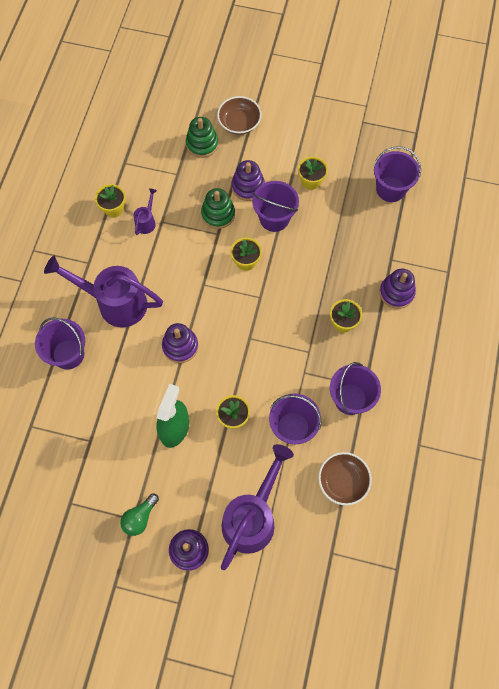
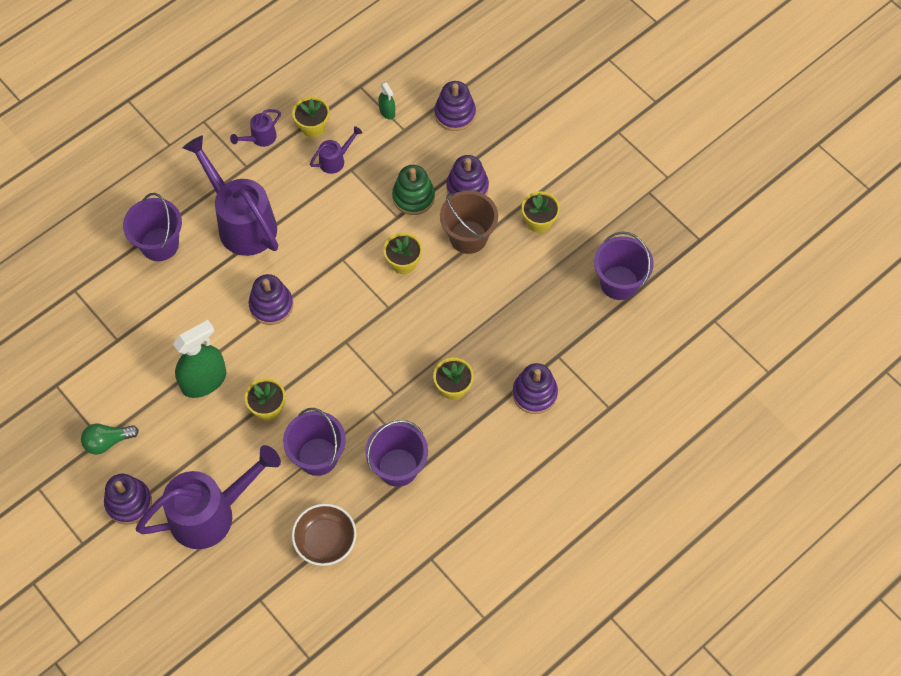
camera: 35 degrees right, 5 degrees down
(83, 238) = (260, 138): none -> purple watering can
(156, 169) = (387, 111): none -> green spray bottle
(202, 144) = (455, 114): green stacking toy -> purple stacking toy
(239, 123) = (512, 114): brown bowl -> none
(274, 218) = (468, 237): purple bucket -> brown bucket

